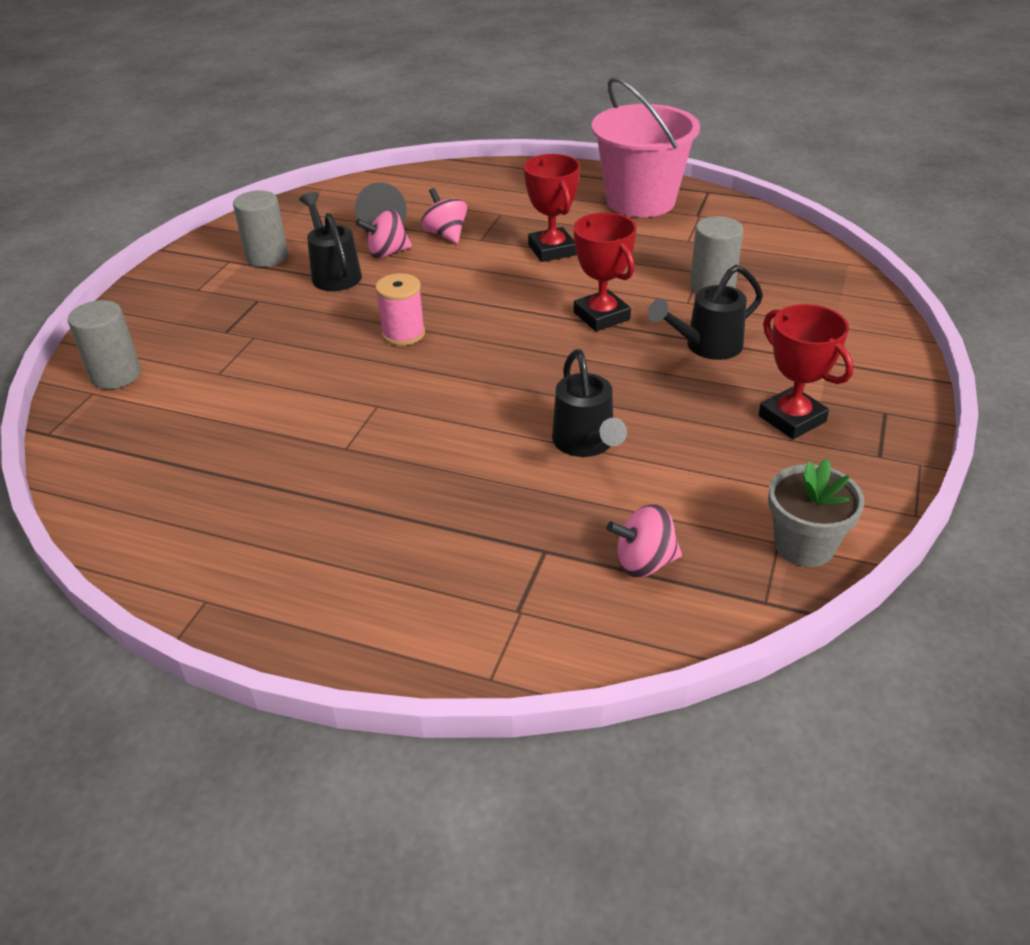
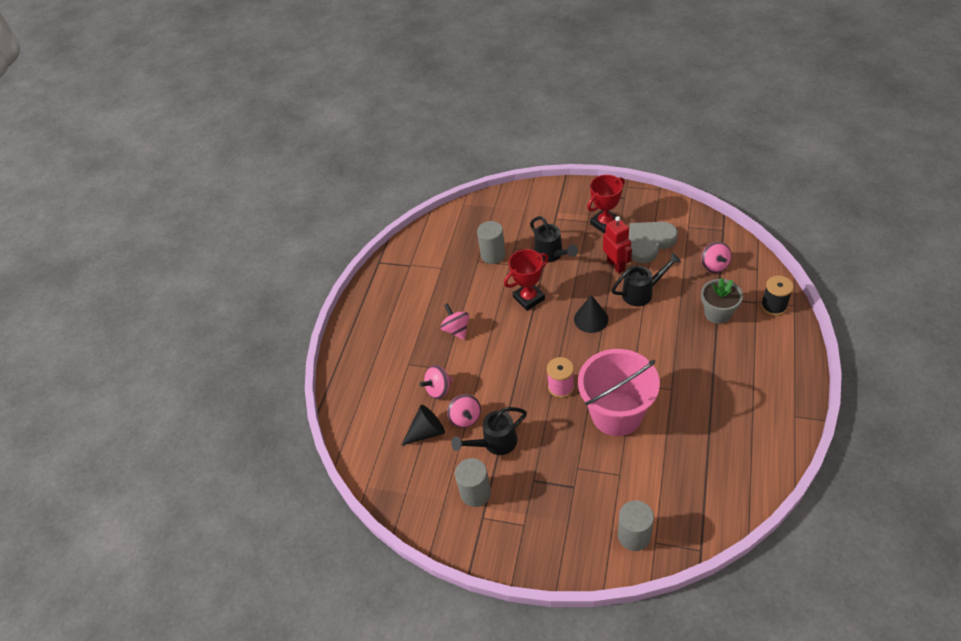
camera: 90 degrees left, 10 degrees up
(497, 639) = (773, 306): none -> black spool
(535, 376) = (591, 319): none -> black cone
(552, 250) = (456, 329): red trophy -> pink spinning top
(640, 201) = (391, 293): pink bucket -> pink bucket (616, 414)
(667, 419) = (616, 265): none -> red robot
(729, 473) = (649, 242): none -> grey heart
(804, 545) = (687, 219): grey flower pot -> grey flower pot (717, 313)

